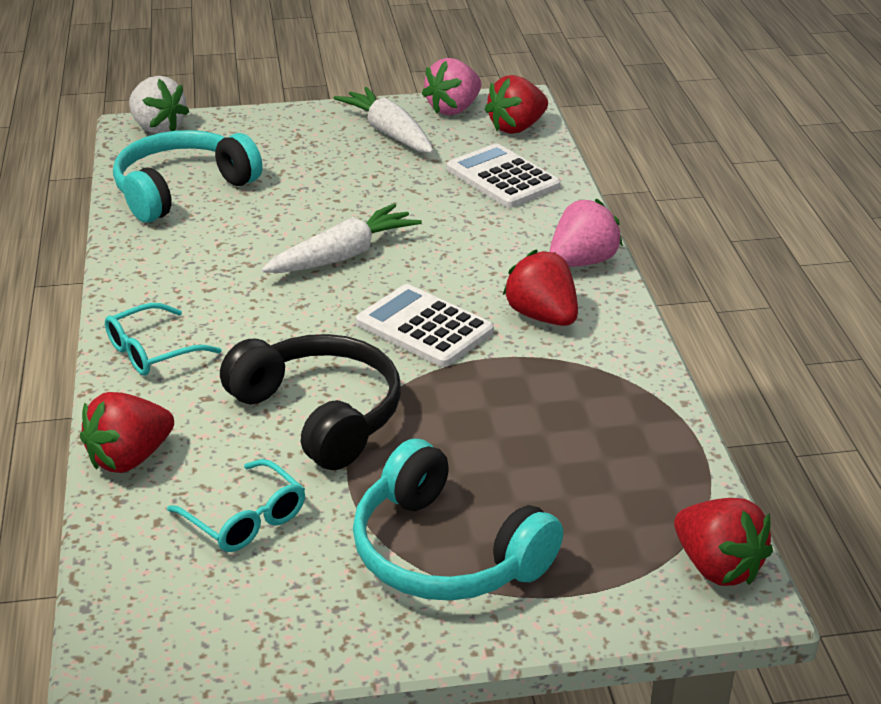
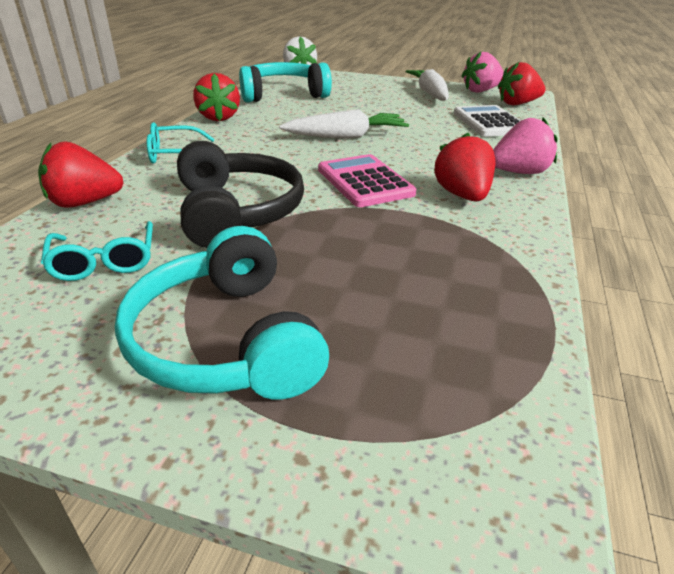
camera: 25 degrees right, 0 degrees up
(424, 327) = (365, 182): white calculator -> pink calculator
(717, 567) = (506, 466): red strawberry -> red strawberry (219, 117)

